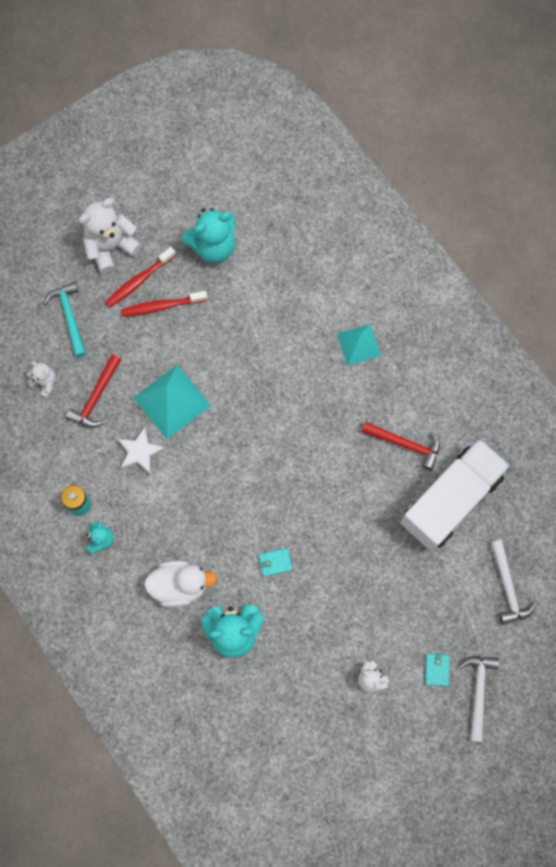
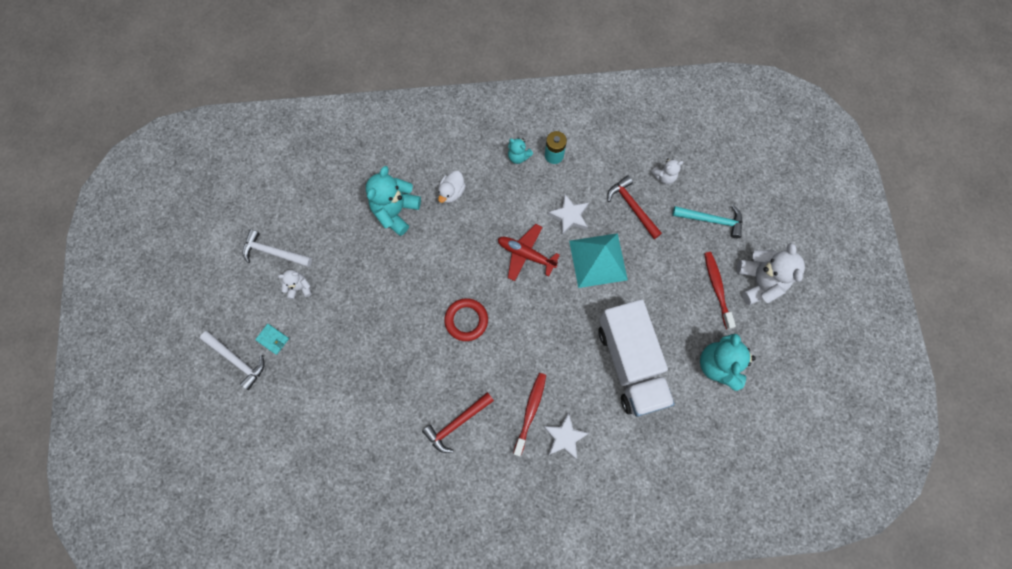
camera: 120 degrees right, 0 degrees up
(162, 306) = (684, 294): red toothbrush -> red toothbrush (530, 411)
(180, 586) = (452, 192): white duck -> white duck, size x0.66
(205, 473) = (526, 254): none -> red plane
(275, 562) = (426, 267): turquoise wallet -> none
(305, 492) = (466, 320): none -> red ring
(359, 344) = (564, 437): turquoise pyramid -> white star
(450, 500) = (389, 432): white truck -> white truck (630, 363)
(507, 587) = (294, 434): white hammer -> white hammer (273, 252)

